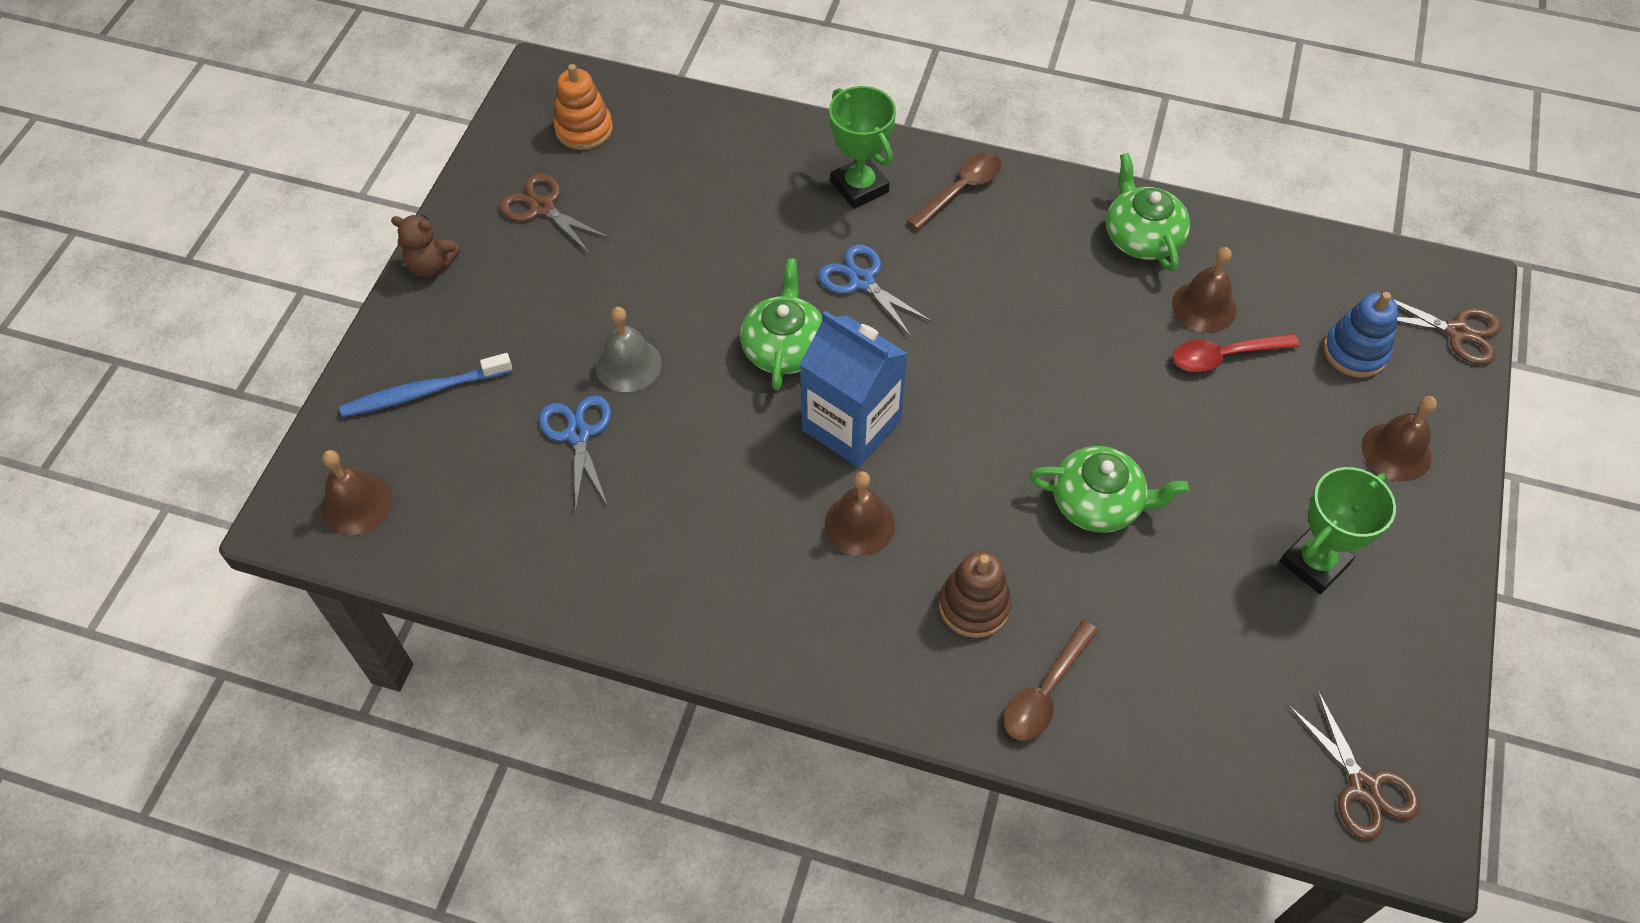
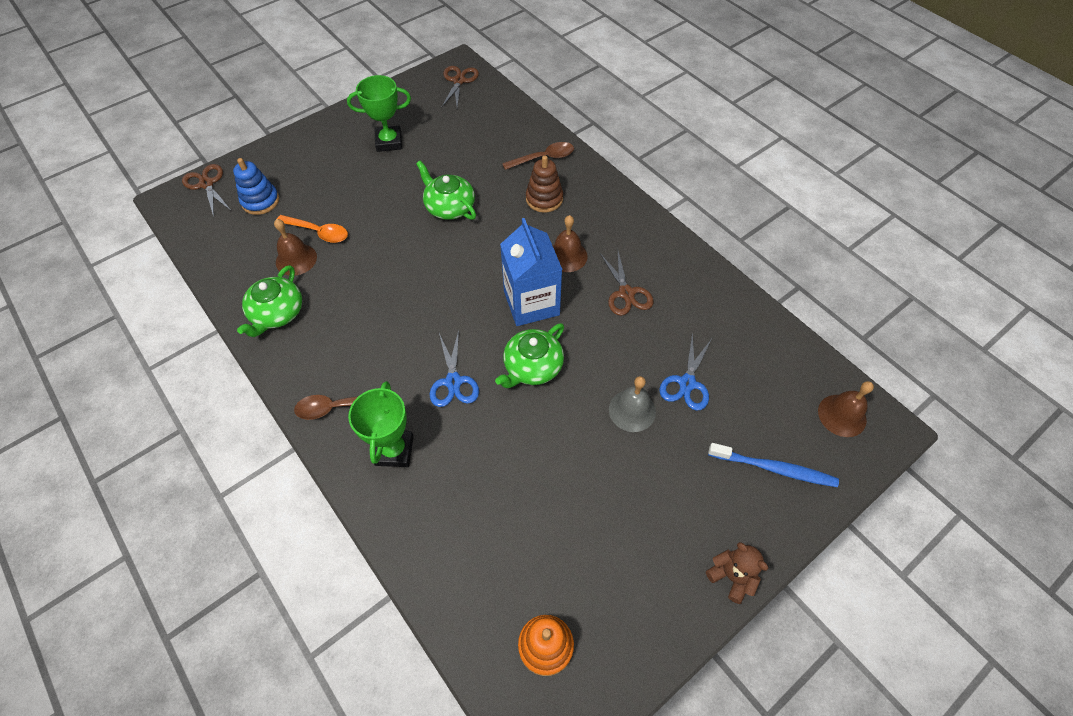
camera: 145 degrees left, 0 degrees up
(542, 207) = (622, 579): brown scissors -> brown scissors (626, 293)
(1224, 356) = (318, 232): red spoon -> orange spoon
(1396, 451) = (302, 158): brown bell -> none

